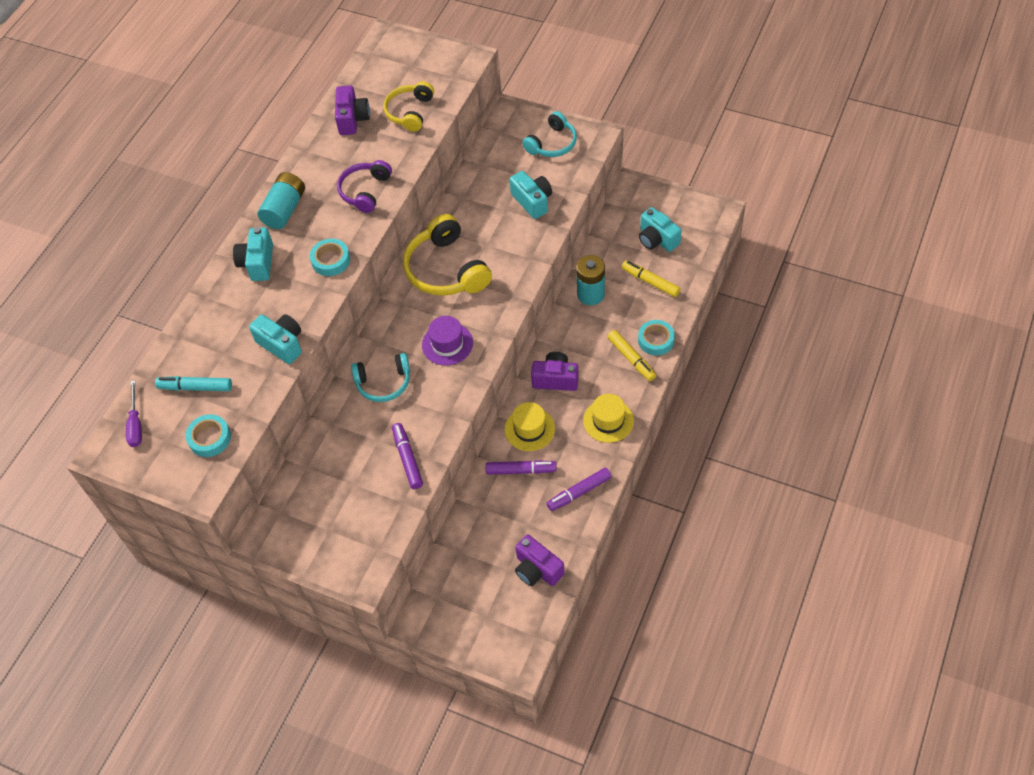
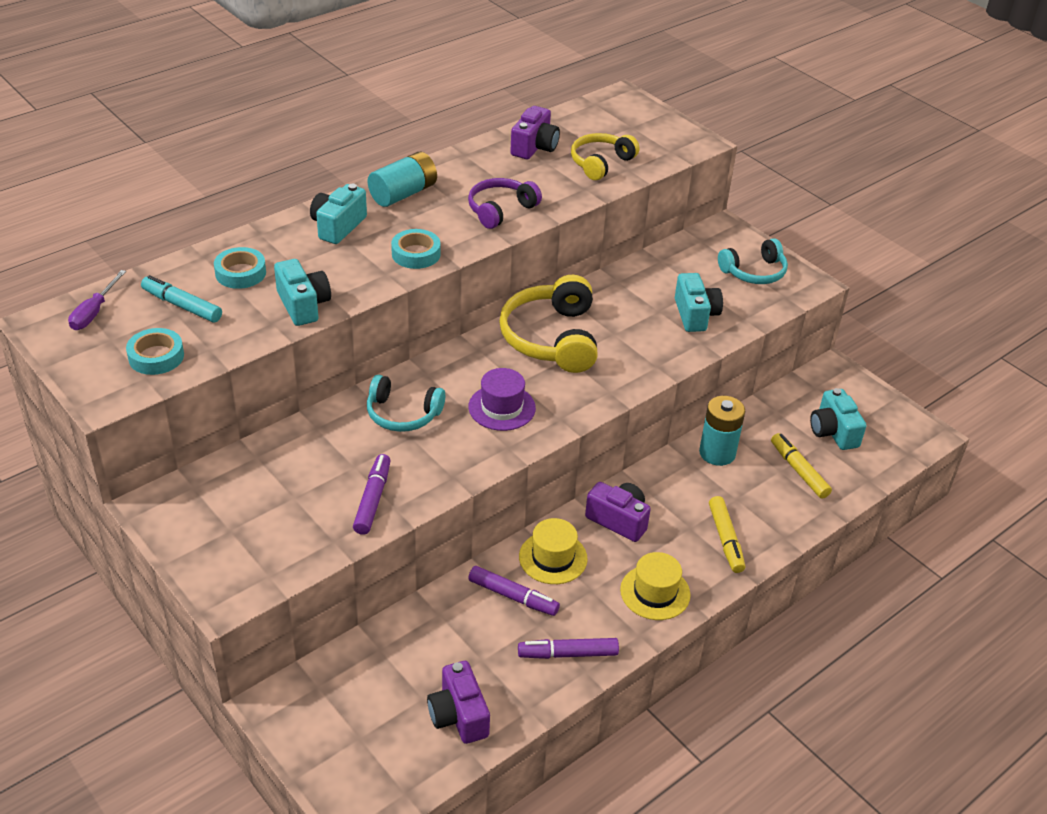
camera: 20 degrees right, 15 degrees down
(656, 340) = (769, 533): turquoise tape -> turquoise tape (240, 273)

